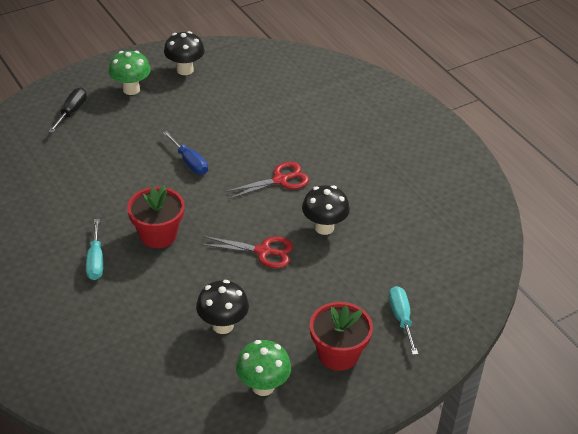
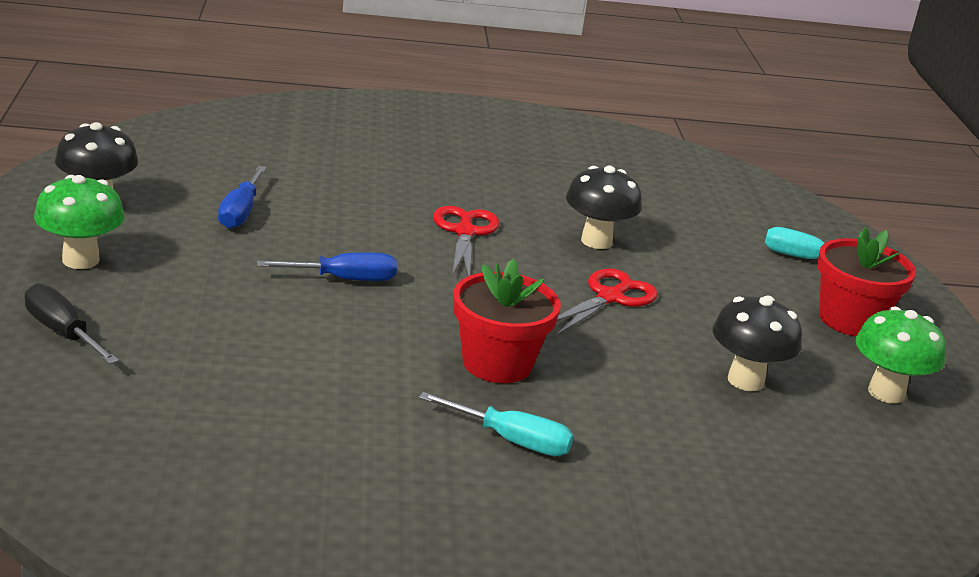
camera: 65 degrees left, 15 degrees down
(221, 108) = (240, 212): none -> blue screwdriver

